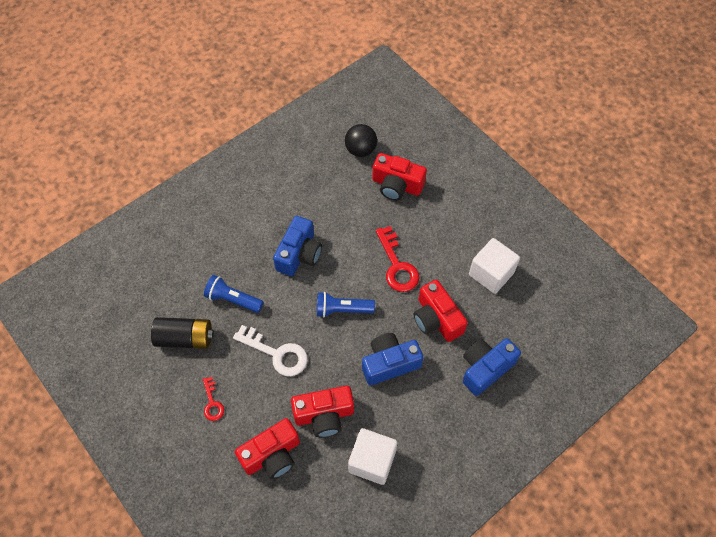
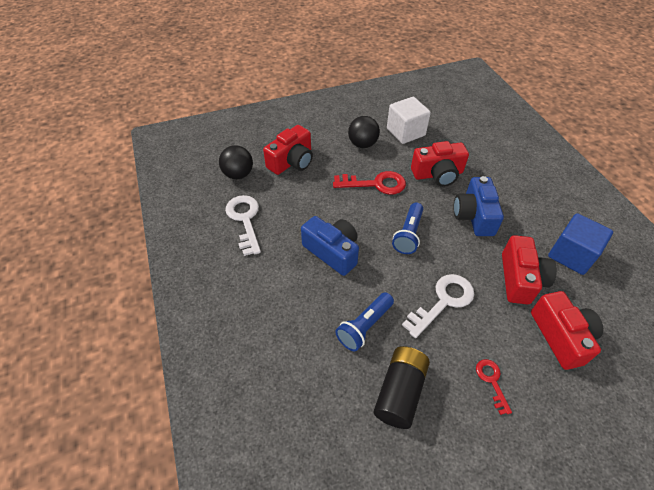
camera: 70 degrees left, 10 degrees down
(212, 403) = (492, 381): red key -> red key turned 105 degrees counterclockwise
(308, 177) = (245, 220): none -> white key
(372, 461) = (571, 255): white cube -> blue cube
(451, 238) = (362, 144): none -> black ball
(485, 368) = (491, 159): blue camera -> none

